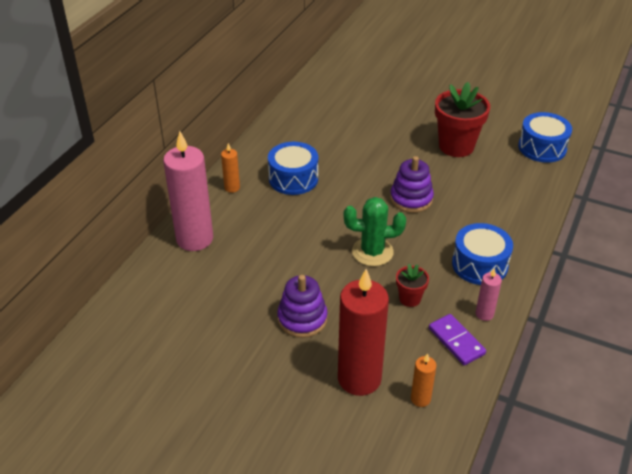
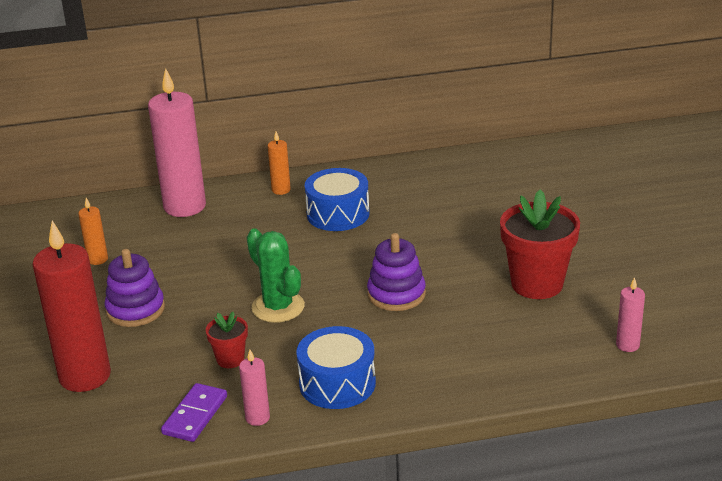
camera: 55 degrees right, 10 degrees down
(420, 399) = (89, 425): orange candle -> orange candle (98, 259)
(542, 148) = (627, 345): blue drum -> pink candle

